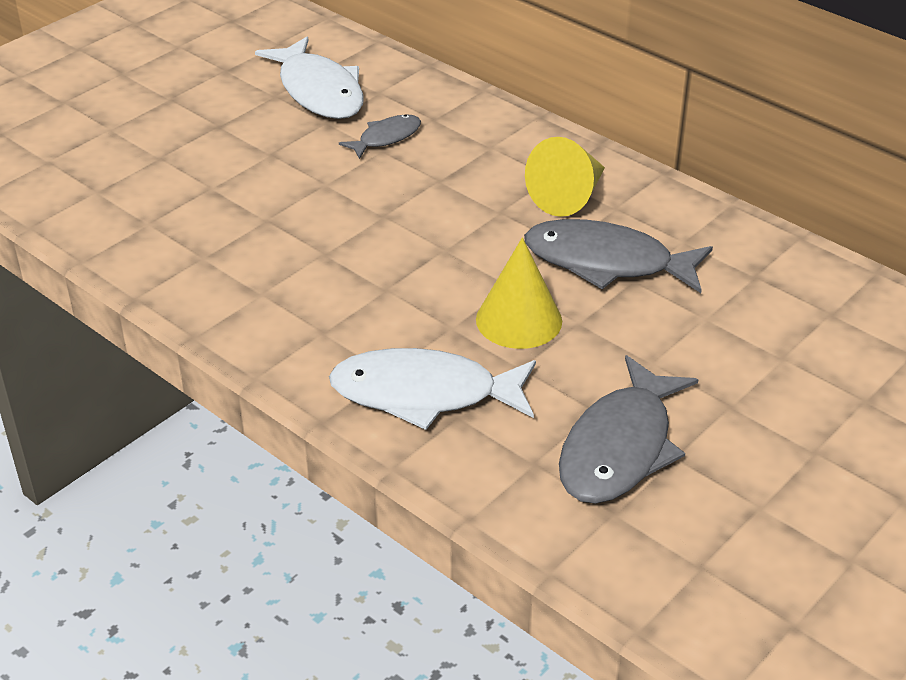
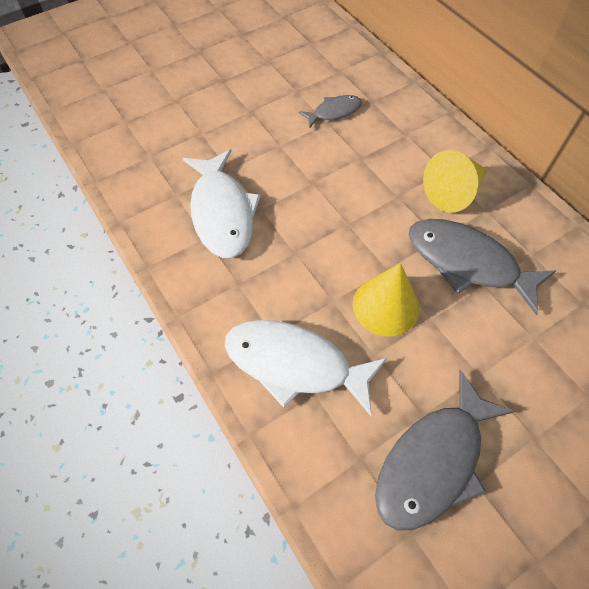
camera: 15 degrees right, 20 degrees up
(319, 91) = (299, 62): white fish -> white fish (222, 212)

